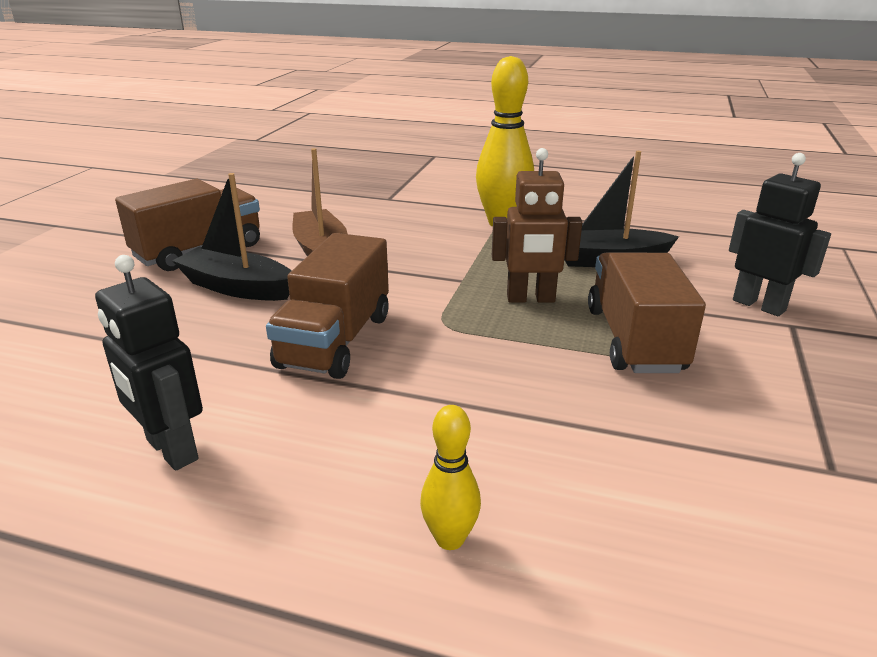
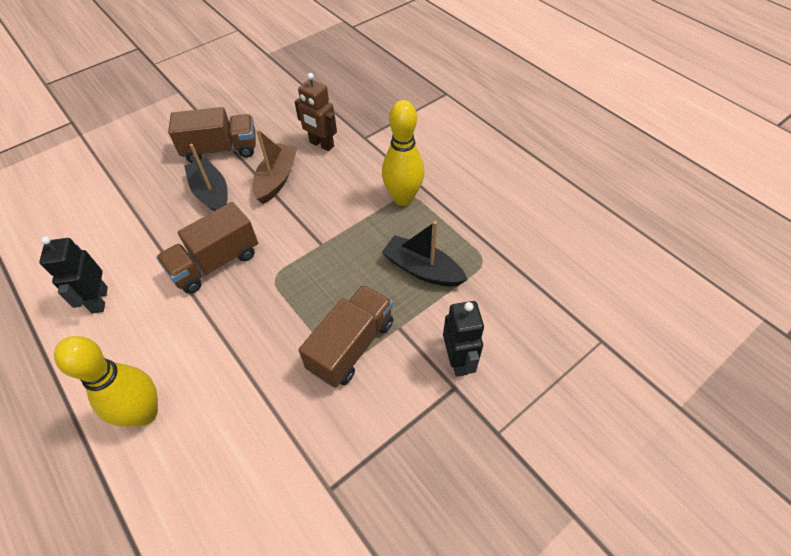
camera: 35 degrees right, 25 degrees up
(450, 539) = (144, 413): yellow bowling pin -> yellow bowling pin, size x1.98
(530, 299) = (338, 281): brown robot -> brown robot (321, 144)

